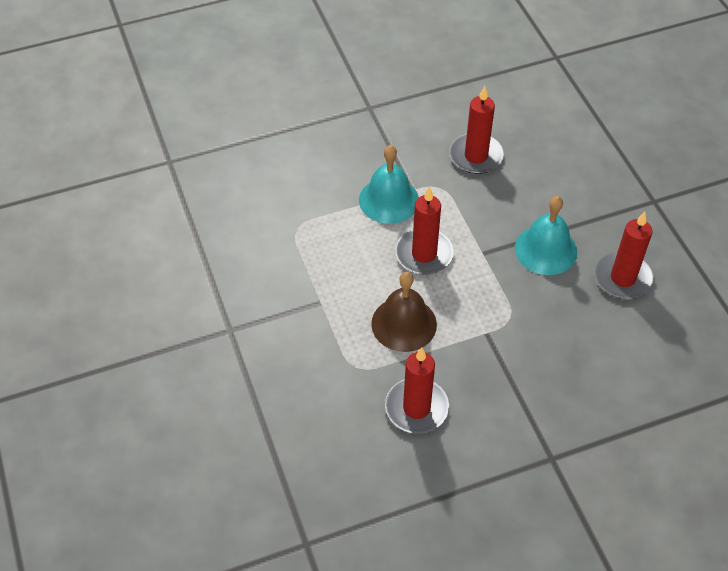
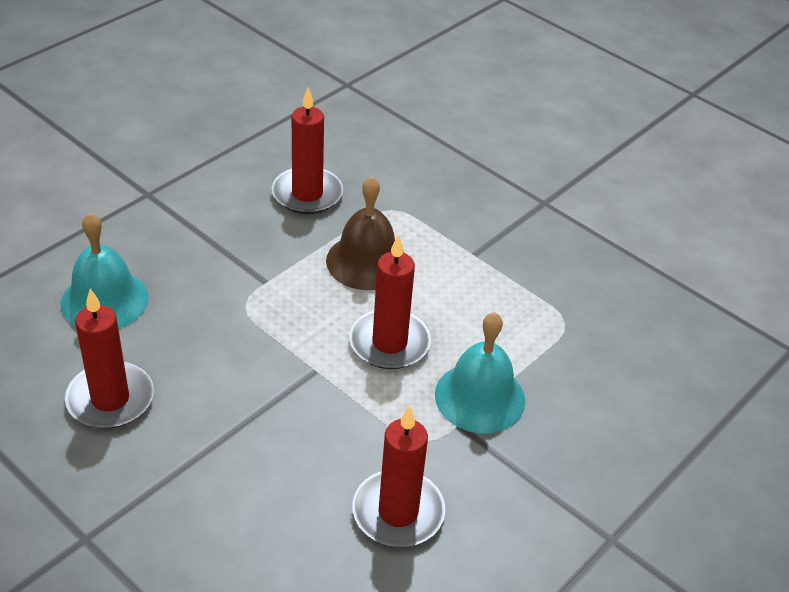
camera: 150 degrees right, 10 degrees down
(545, 250) = (231, 402): turquoise bell -> turquoise bell (104, 300)

